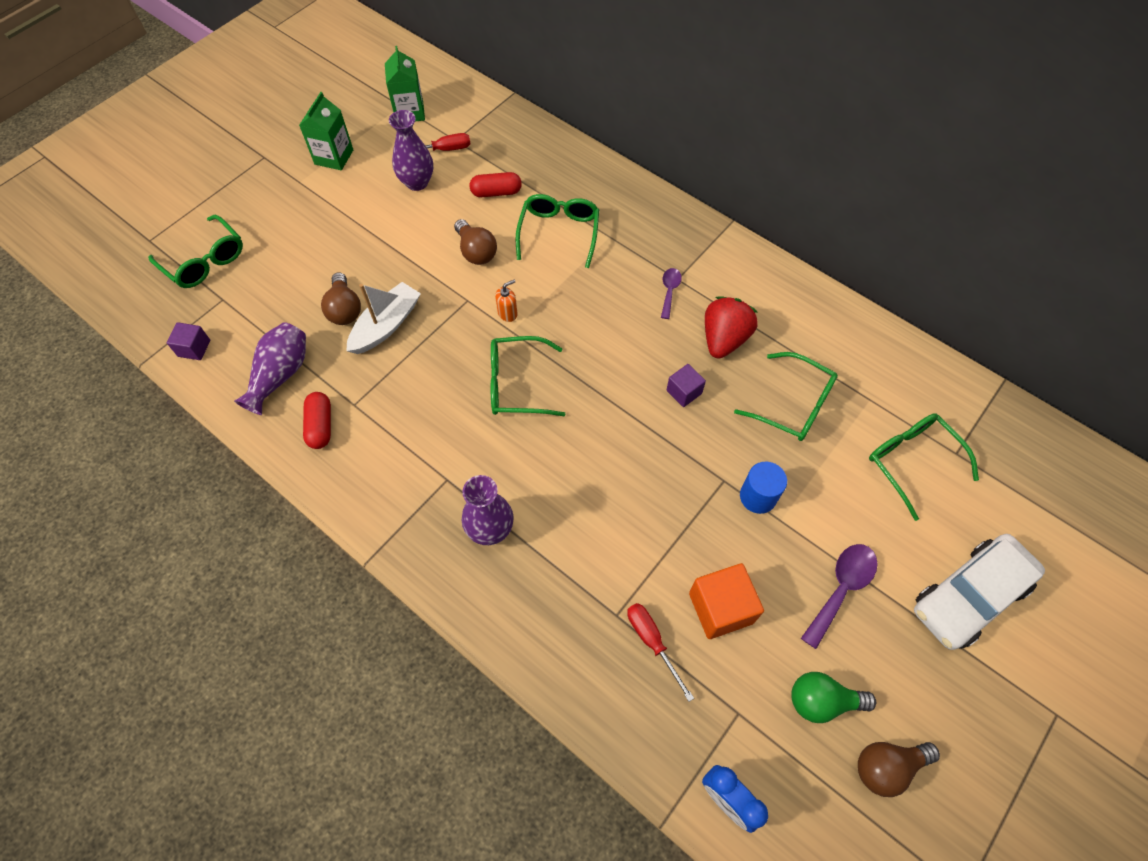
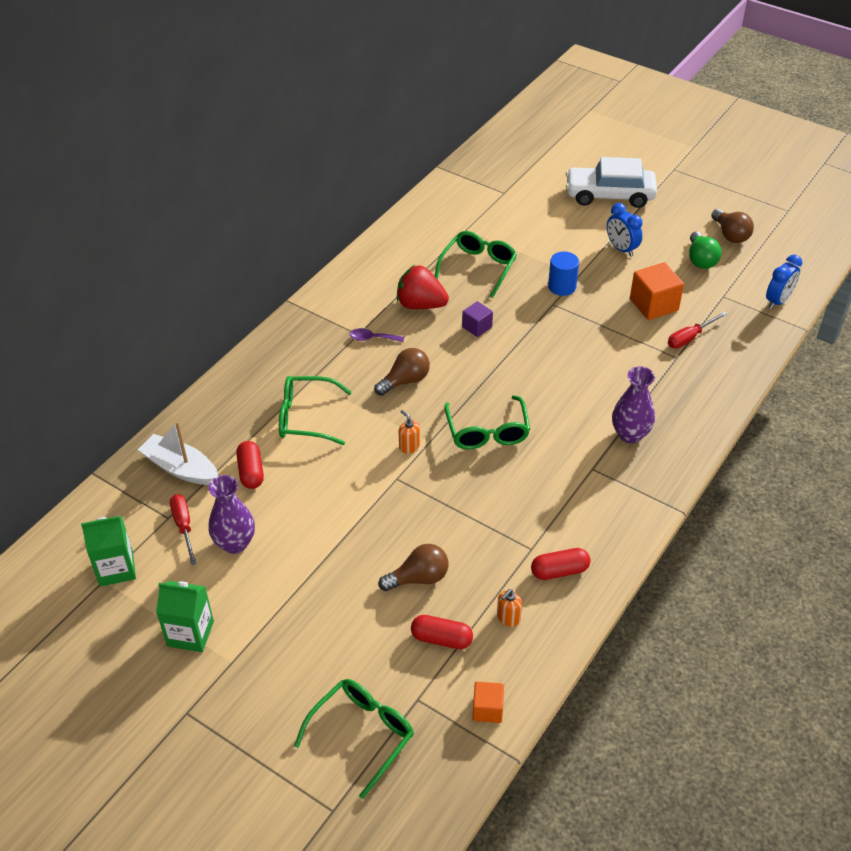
camera: 95 degrees left, 15 degrees down
(194, 348) = (487, 709): purple cube -> orange cube
(275, 321) = (441, 639): none -> red capsule
(280, 375) = (508, 618): purple vase -> orange soap dispenser
(386, 325) = (435, 539): white boat -> white boat (180, 468)
(476, 252) = (334, 479): brown light bulb -> brown light bulb (405, 381)
(841, 588) = (621, 249): purple spoon -> blue clock
(912, 462) = (516, 212): green glasses -> none
(969, 596) = (609, 195): white car -> white car turned 135 degrees clockwise

